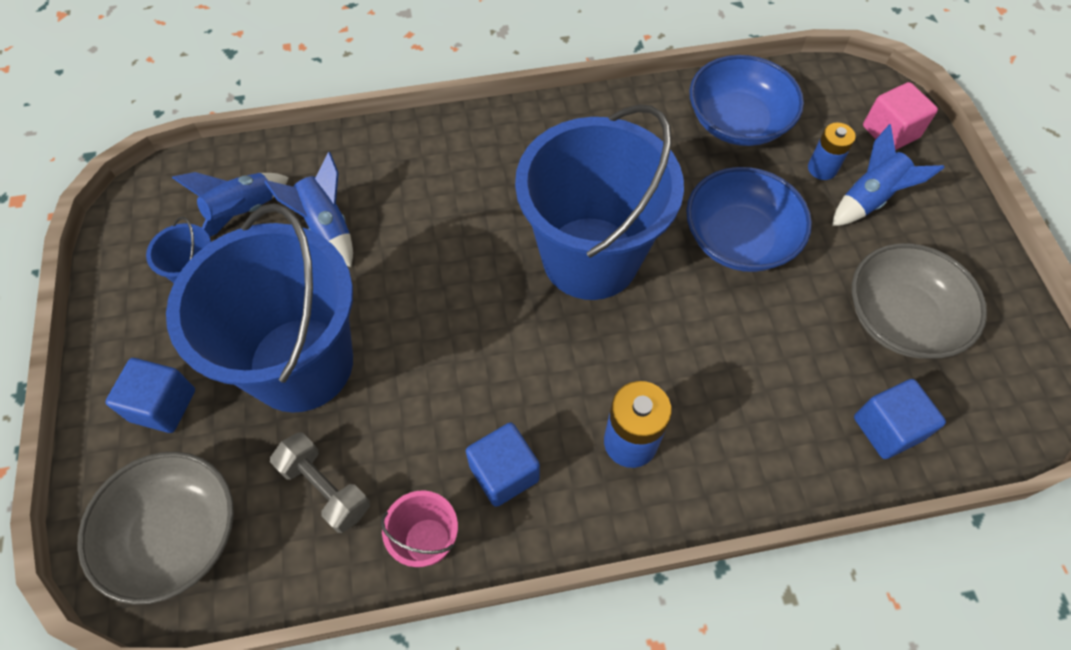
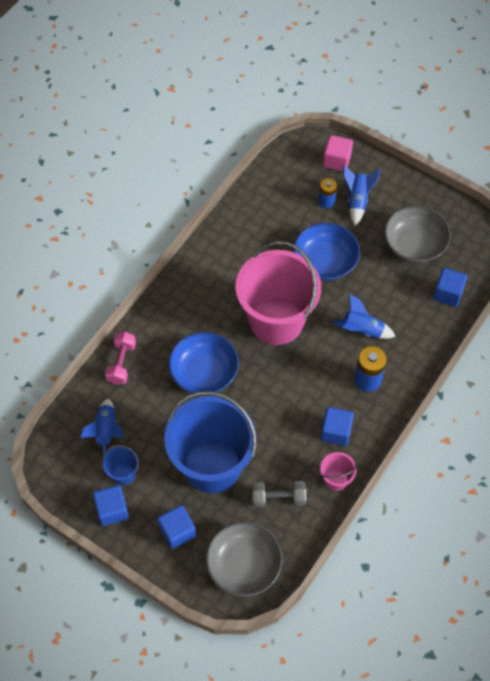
camera: 45 degrees left, 0 degrees up
(134, 307) = (112, 510): none -> blue cube
(326, 227) = (151, 404): blue rocket -> blue rocket (362, 330)
(353, 154) = (121, 363): none -> pink dumbbell
(590, 258) = (276, 321): blue bucket -> pink bucket
(738, 121) = (271, 206): blue bowl -> blue bowl (204, 372)

